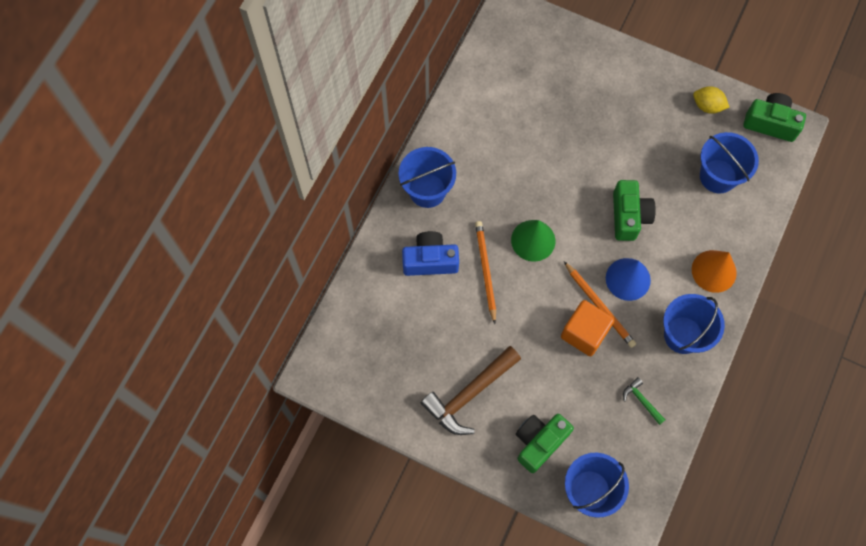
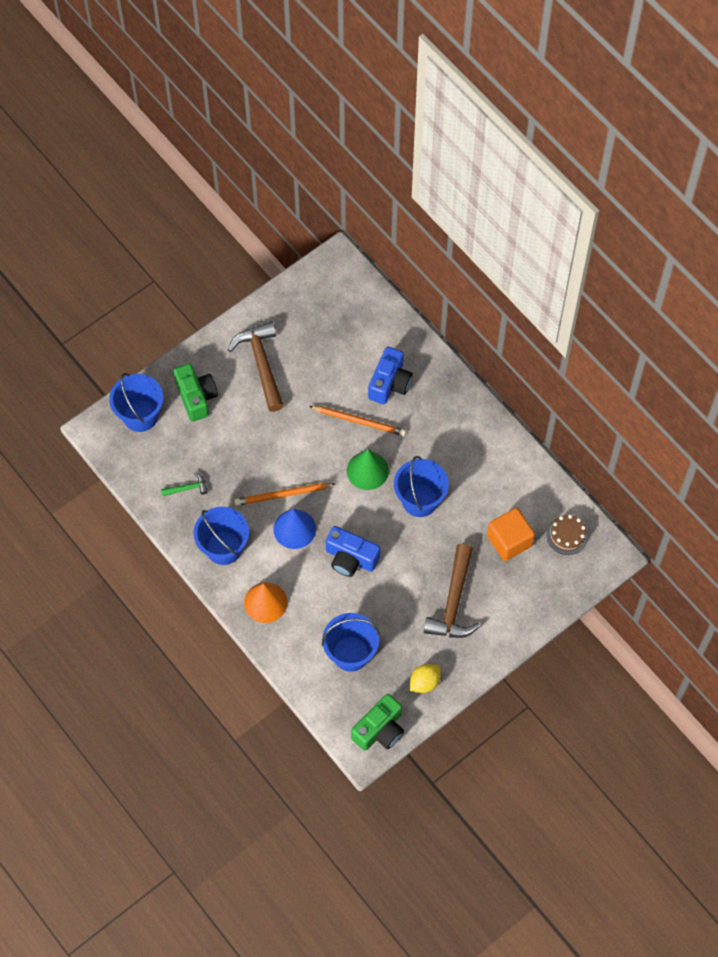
camera: 115 degrees right, 5 degrees down
(427, 190) = (455, 408): blue bucket -> blue bucket (420, 500)
(507, 48) = (567, 535): none -> brown cake
(584, 333) = (266, 472): orange cube -> orange cube (509, 541)
(621, 113) = (453, 602): none -> brown hammer
(629, 216) = (350, 558): green camera -> blue camera

